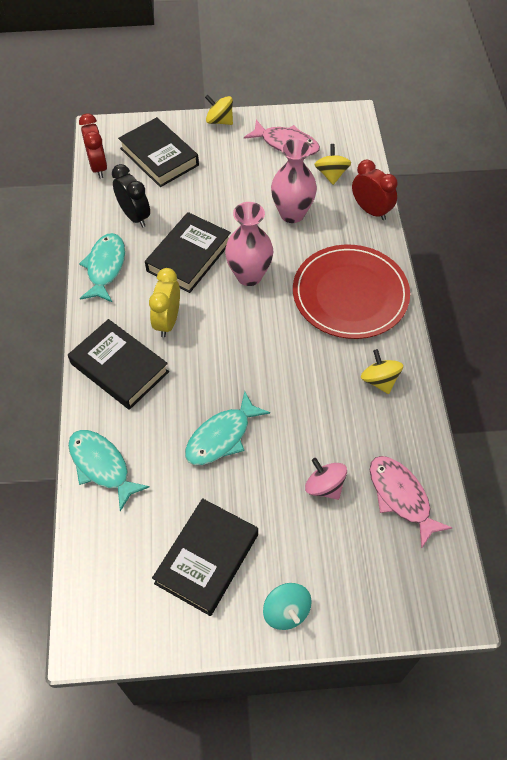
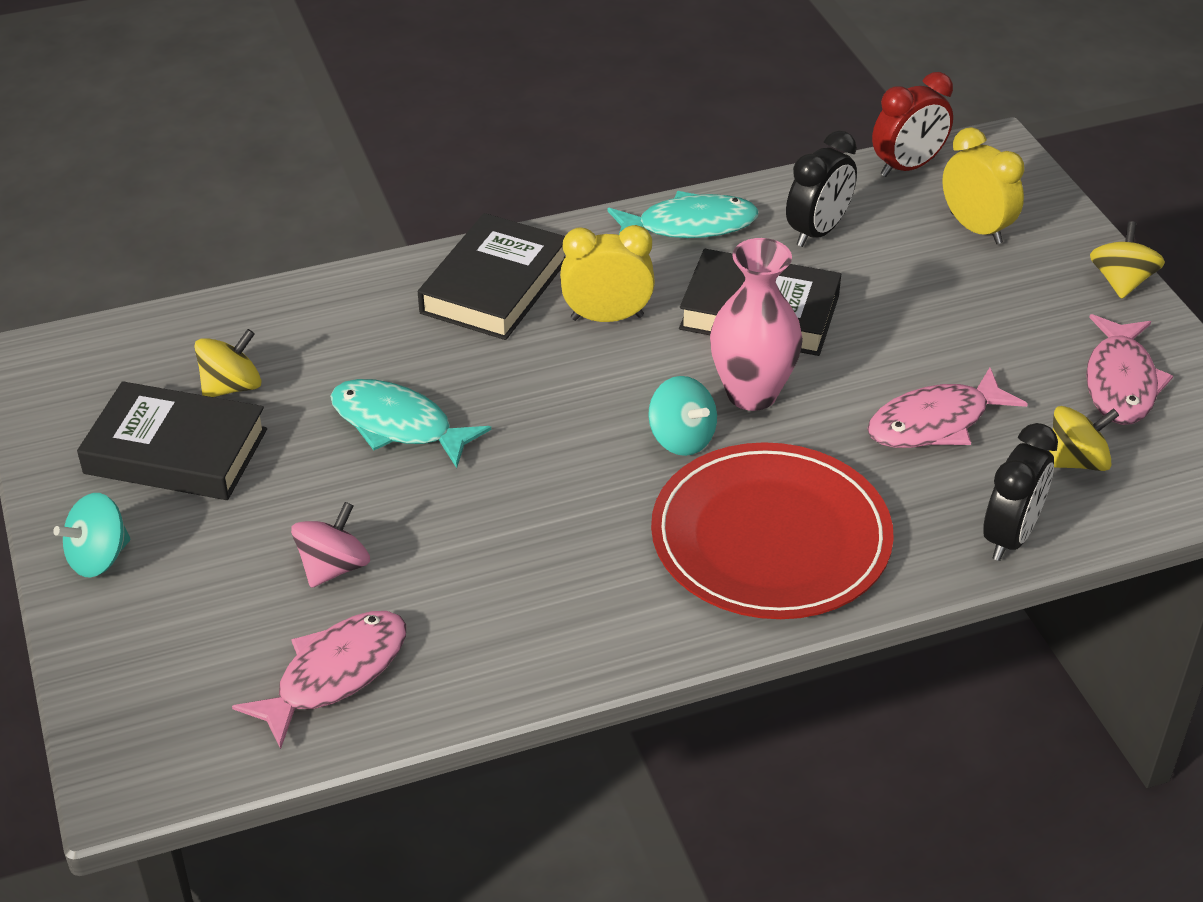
camera: 75 degrees right, 15 degrees down
(102, 466) = (311, 309): turquoise fish -> none
(159, 157) = (976, 228): black book -> yellow clock
(272, 312) = (681, 438): none -> turquoise spinning top
(292, 214) = (935, 423): pink vase -> pink fish
(371, 210) = (1010, 536): red clock -> black clock
(379, 380) = (581, 609): yellow spinning top -> yellow spinning top (232, 387)

